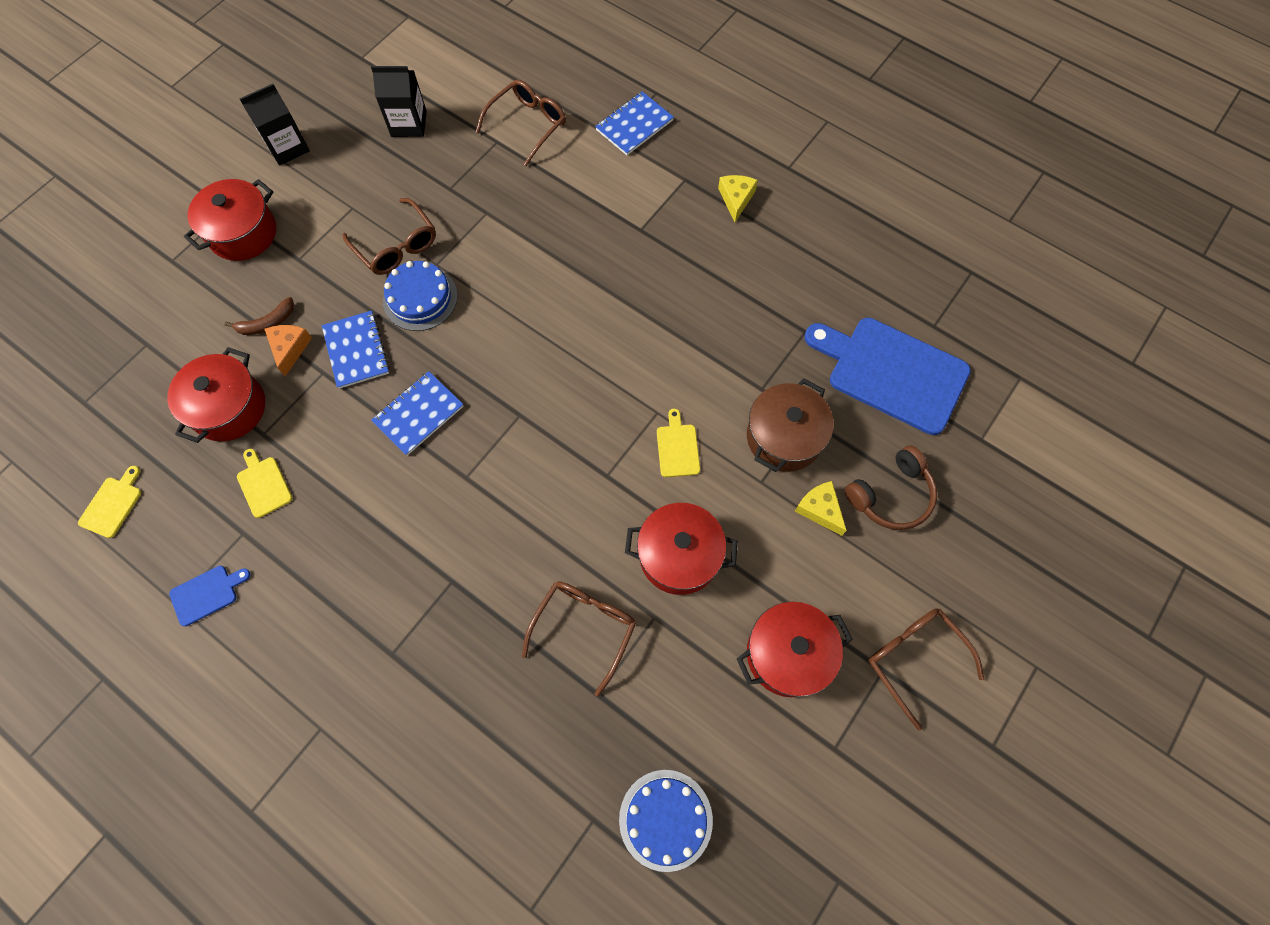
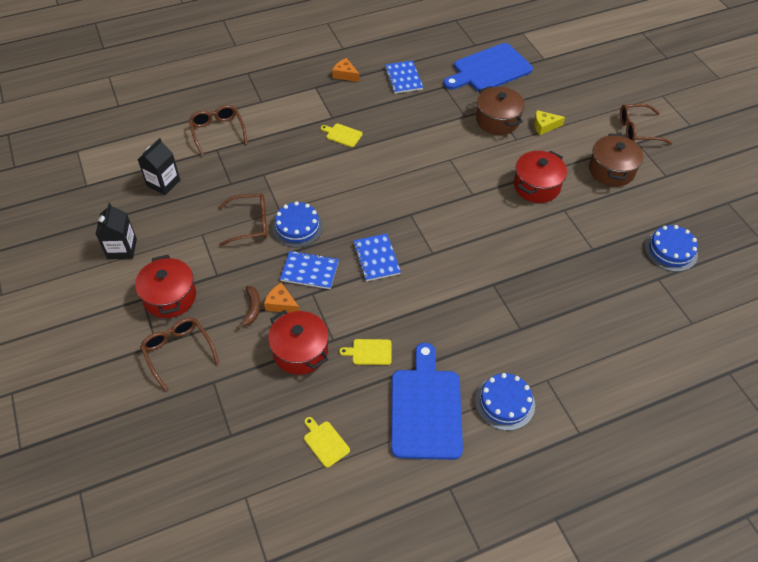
camera: 60 degrees left, 15 degrees down
(207, 594) = (425, 408): blue cutting board -> blue cutting board, size x2.33
(257, 689) = (504, 403): none -> blue cake
(584, 628) = (554, 239): brown glasses -> brown glasses (178, 352)
(634, 125) = (261, 90): blue notebook -> blue notebook (403, 78)
(677, 448) = (476, 160): yellow cutting board -> yellow cutting board (342, 135)
(736, 199) = (345, 75): yellow cheese -> orange cheese
(788, 654) = (611, 170): red pot -> brown pot
(891, 495) = (553, 99): brown headphones -> none

